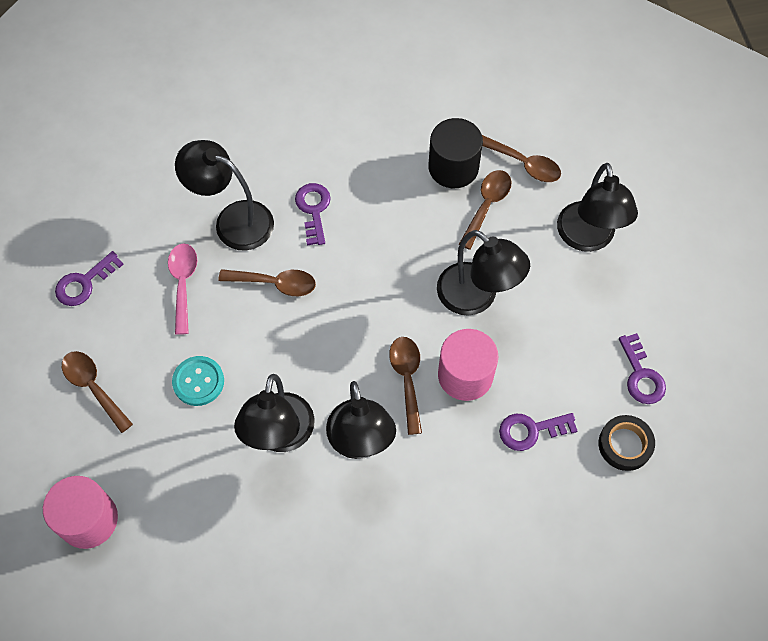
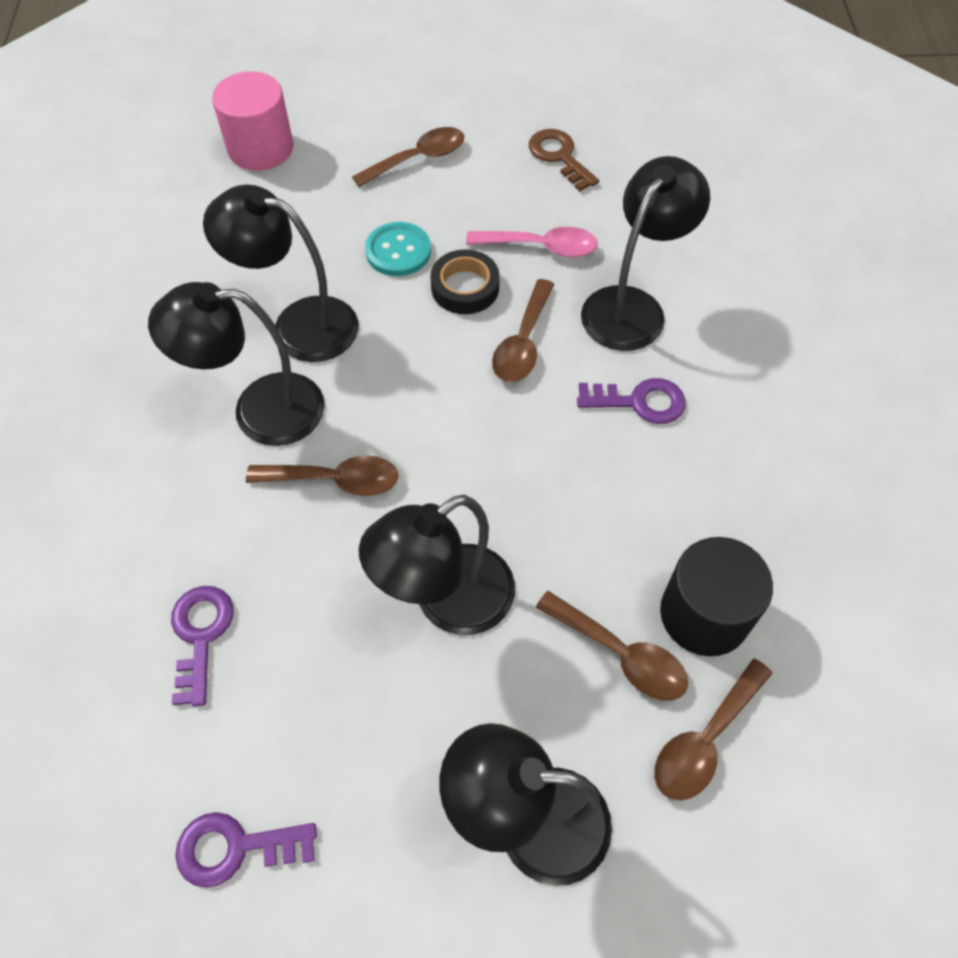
camera: 100 degrees right, 5 degrees down
(84, 283) = (559, 157): purple key -> brown key
(465, 375) = (319, 559): pink cylinder -> none
(625, 445) = (125, 781): black tape -> black tape (465, 287)

